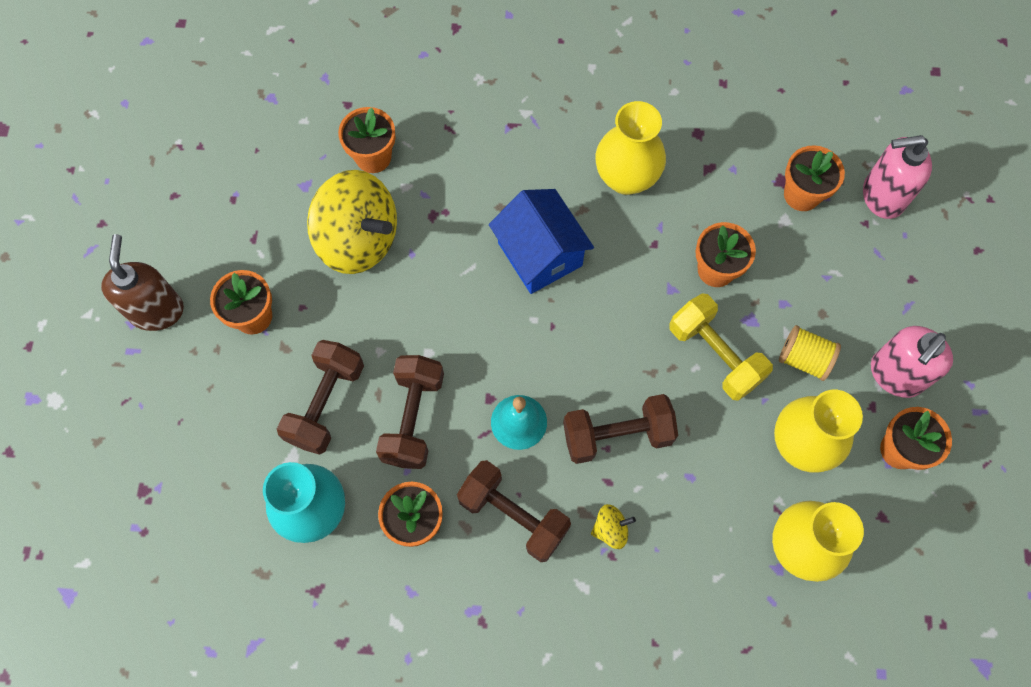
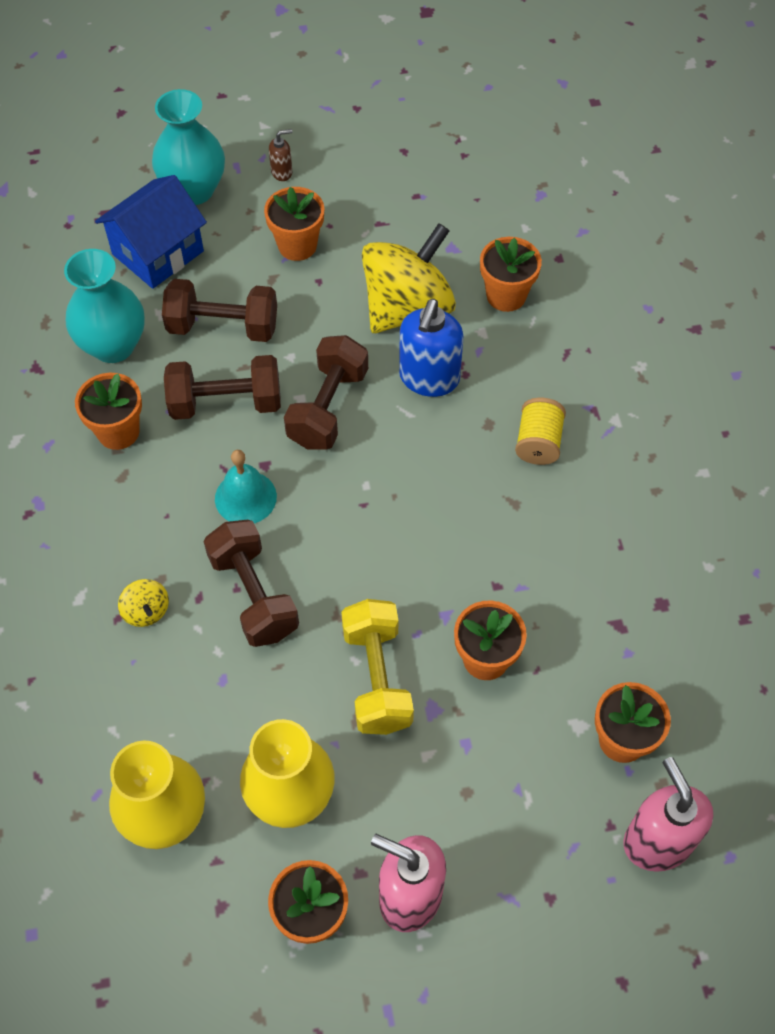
camera: 75 degrees right, 10 degrees down
(146, 398) = (194, 190): none -> turquoise vase
(156, 310) = (282, 172): brown soap dispenser -> brown soap dispenser, size x0.47
(358, 239) = (407, 307): yellow spinning top -> yellow spinning top turned 150 degrees counterclockwise
(440, 241) = (429, 378): none -> blue soap dispenser
(513, 515) = (143, 516): brown dumbbell -> brown dumbbell (328, 408)
(540, 254) = (445, 473): blue house -> blue house (158, 253)
(626, 177) = (572, 538): yellow vase -> none
(715, 354) = (377, 678): yellow dumbbell -> yellow dumbbell turned 45 degrees counterclockwise
(804, 359) = (400, 780): yellow spool -> yellow spool (538, 442)

